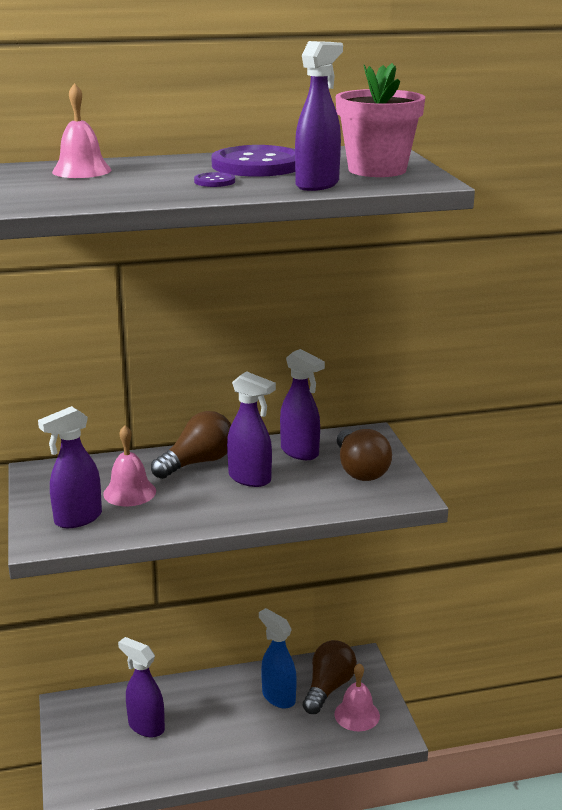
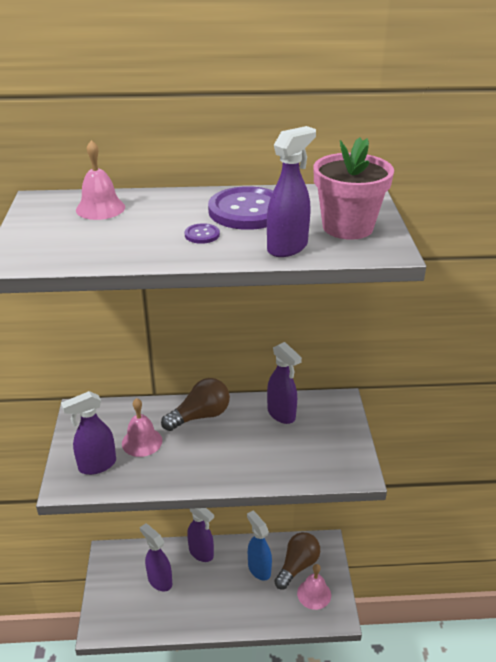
camera: 10 degrees right, 10 degrees up
(250, 479) = (236, 439): purple spray bottle -> purple spray bottle (201, 553)
(360, 470) = (324, 439): brown light bulb -> none

